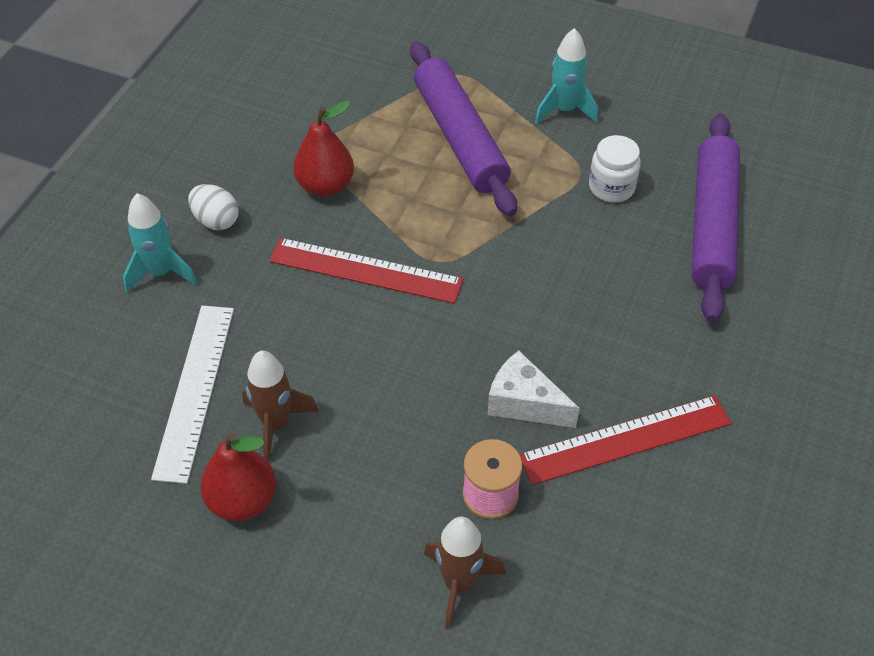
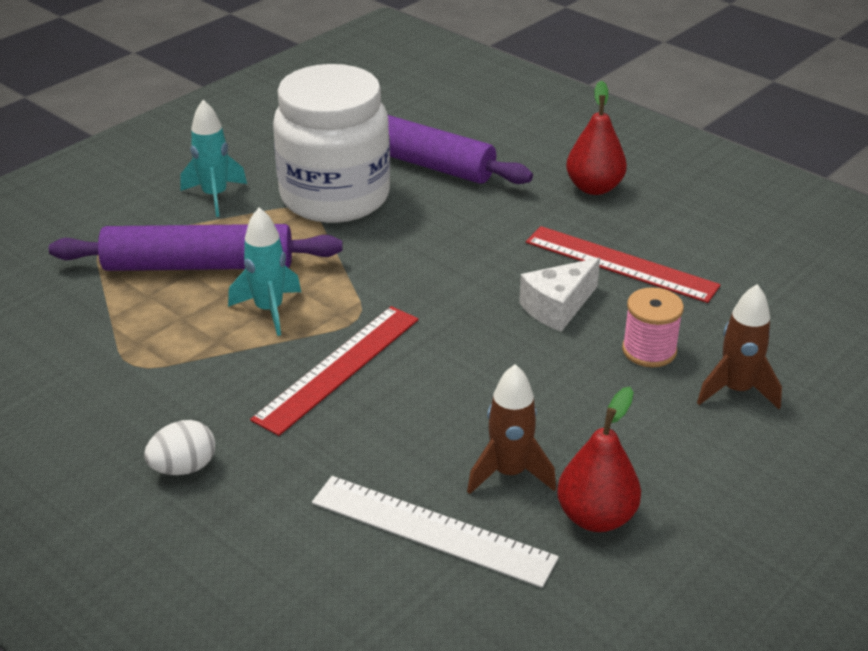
camera: 70 degrees left, 15 degrees down
(161, 272) = (235, 531): turquoise rocket -> turquoise rocket (269, 310)
(325, 186) = (194, 371): red pear -> red pear (594, 188)
(611, 187) = (335, 197): white jar -> white jar, size x2.34
(625, 439) = (620, 264): red ruler -> red ruler turned 60 degrees counterclockwise

